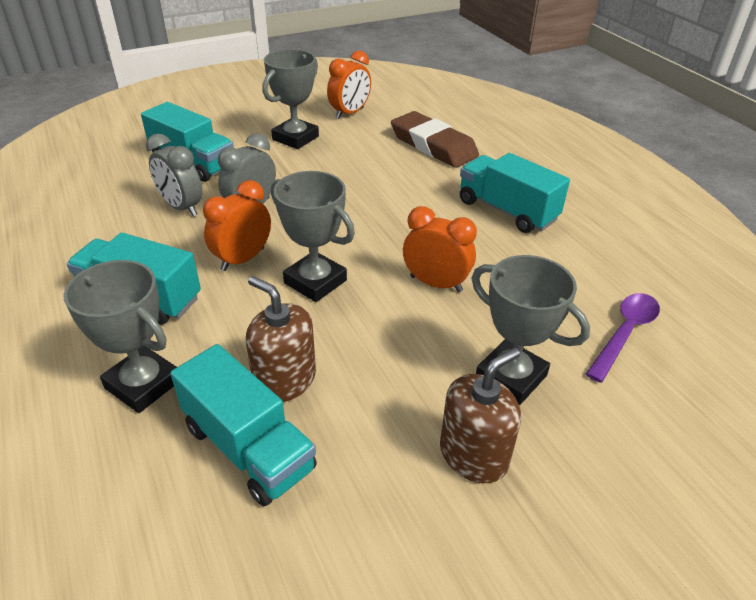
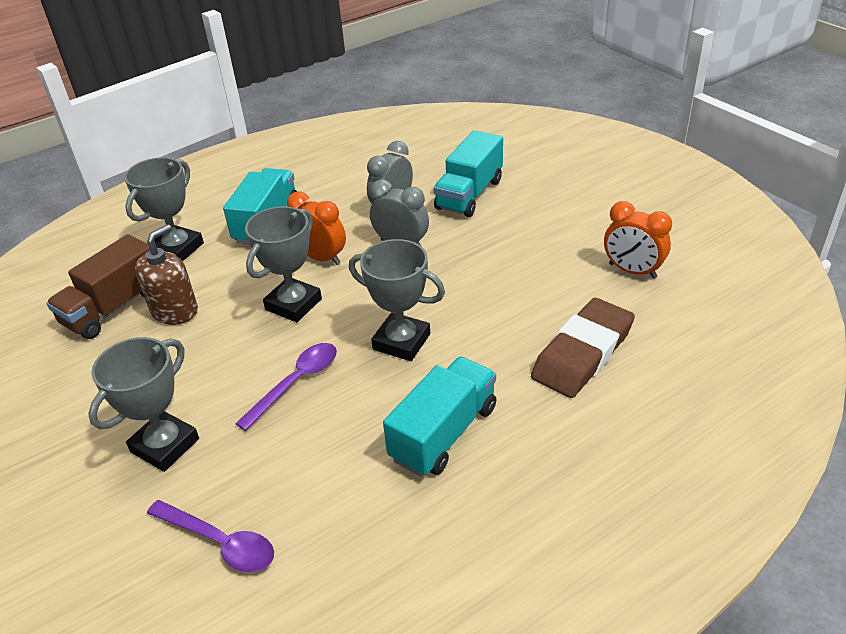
camera: 85 degrees right, 0 degrees up
(248, 448) = (114, 308): turquoise truck -> brown truck
(295, 138) = (548, 243): grey trophy -> grey trophy (401, 342)
(436, 284) = (296, 383): orange clock -> purple spoon
(473, 455) = (84, 425): brown soap dispenser -> none

